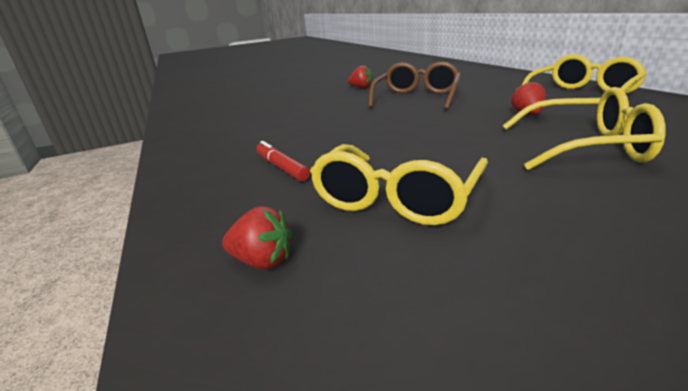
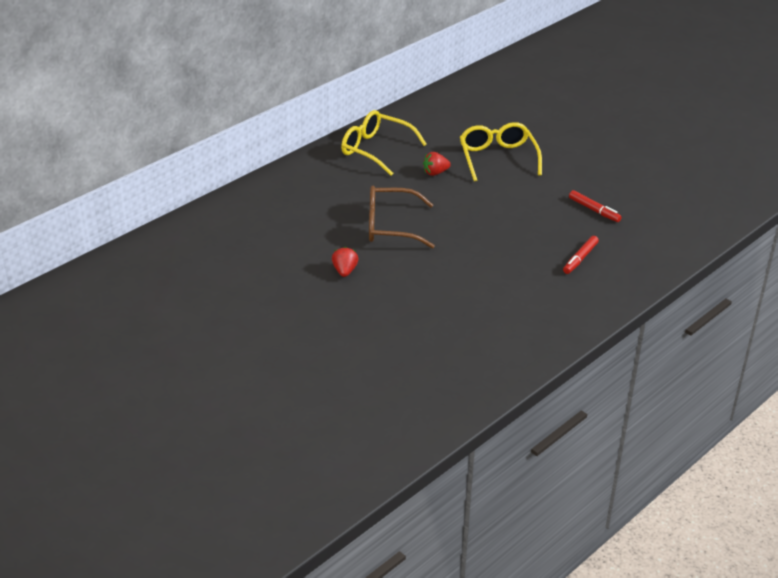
camera: 115 degrees left, 10 degrees up
(262, 261) = (664, 234): red strawberry -> none
(396, 199) = (594, 210): yellow glasses -> red marker

